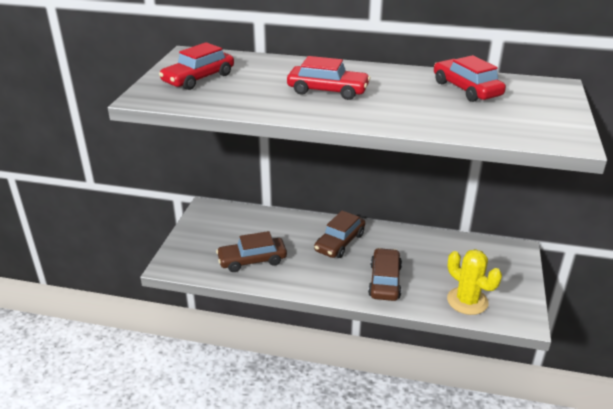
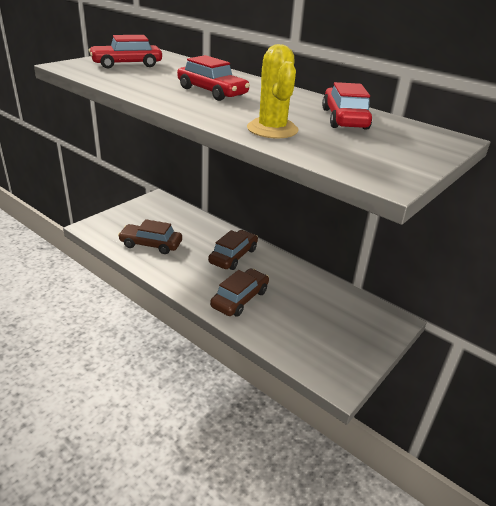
camera: 25 degrees right, 0 degrees up
(339, 242) = (233, 256): brown car -> brown car turned 150 degrees clockwise
(467, 301) = (299, 344): yellow cactus -> yellow cactus (272, 129)

